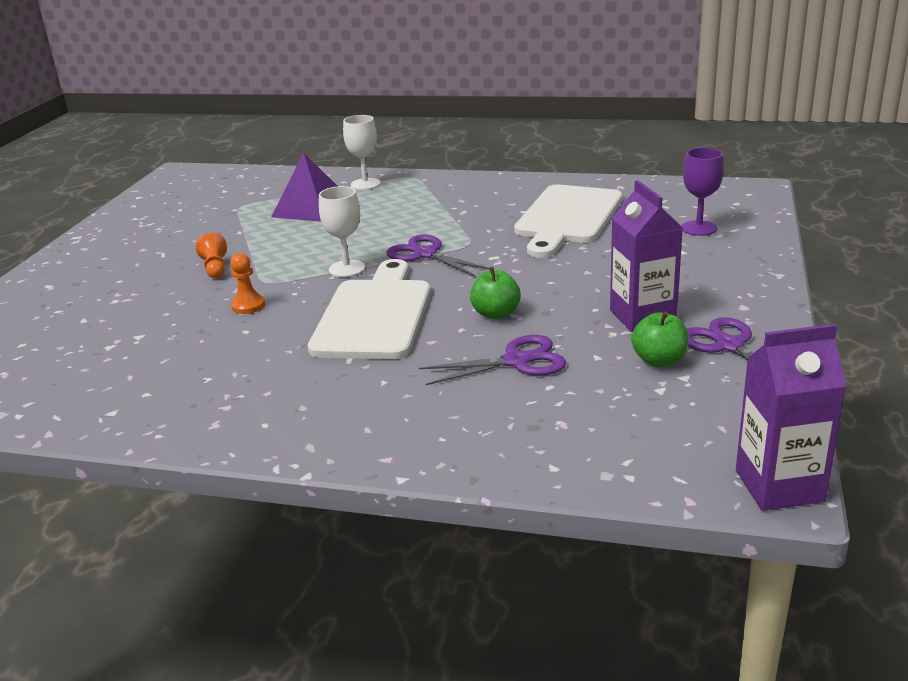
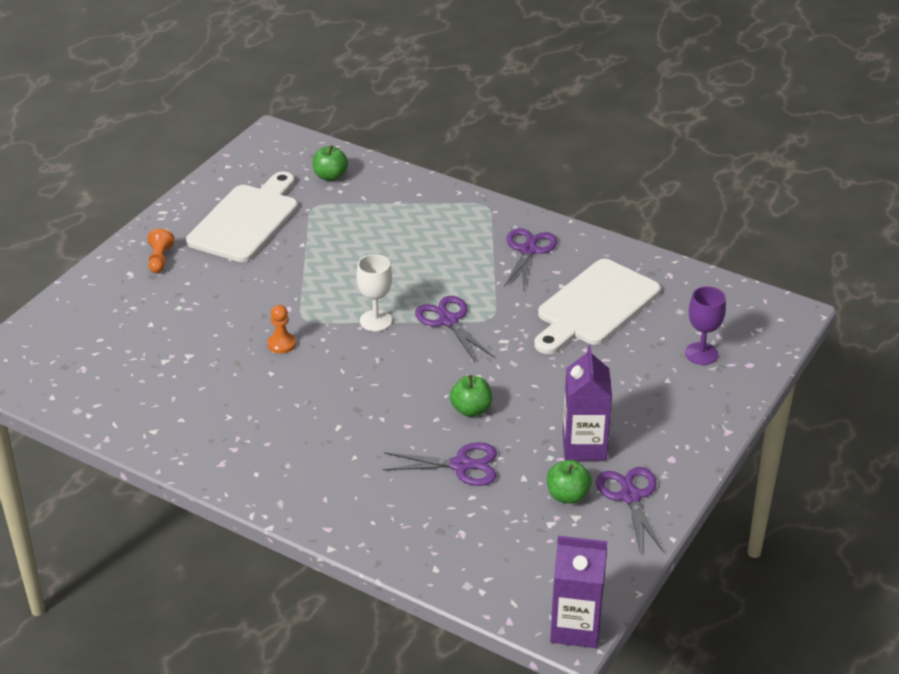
camera: 15 degrees right, 10 degrees up
(215, 268) = (268, 289): orange pawn -> orange pawn (160, 259)
(248, 186) = (330, 176): none -> green apple
(311, 208) = (376, 227): purple pyramid -> none
(365, 184) = (437, 204): white goblet -> none
(374, 315) = (376, 384): white cutting board -> white cutting board (246, 220)
(474, 195) = (528, 250): none -> purple scissors

